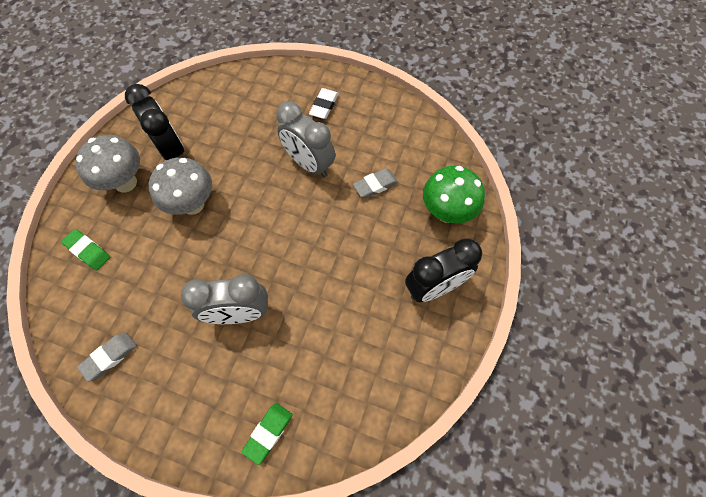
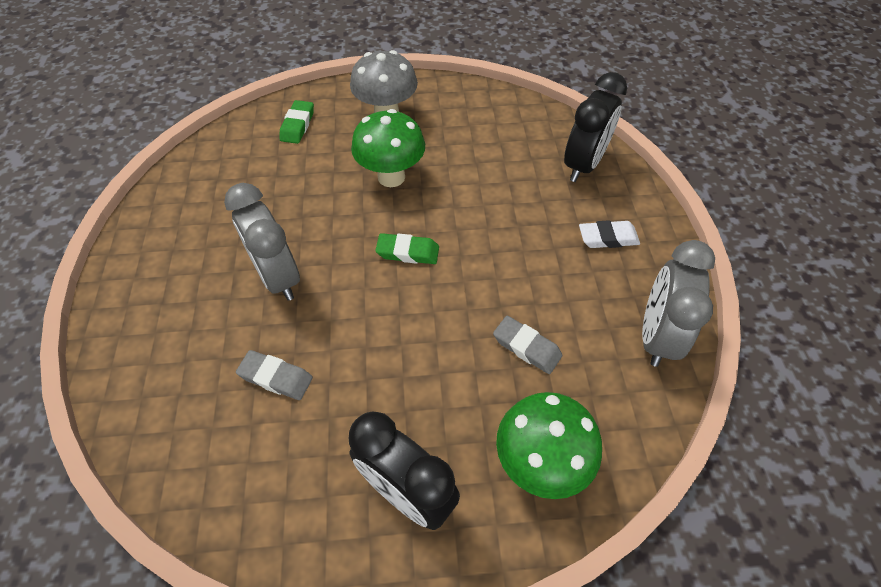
camera: 65 degrees right, 10 degrees down
(110, 357) = (193, 193): grey eraser -> grey eraser (276, 377)
(171, 149) = (447, 130): black clock -> black clock (583, 165)
(193, 204) = (391, 177): grey mushroom -> green mushroom
(268, 433) = (143, 368): green eraser -> green eraser (408, 252)
(309, 164) = (510, 259): grey clock -> grey clock (656, 336)

